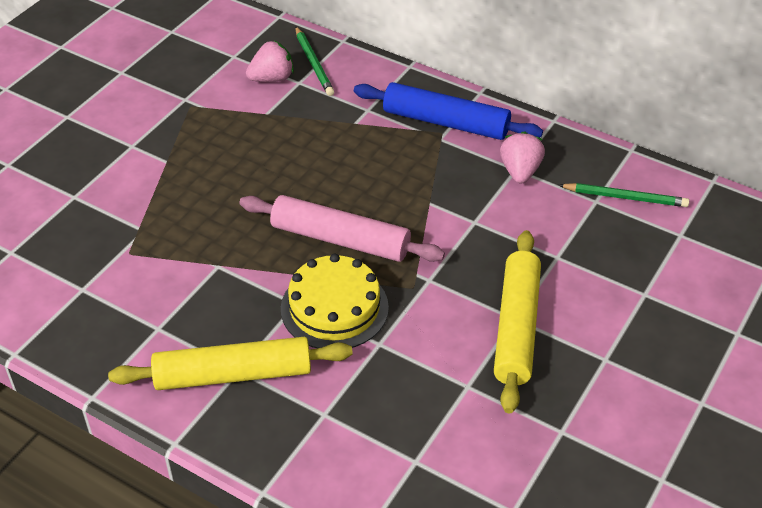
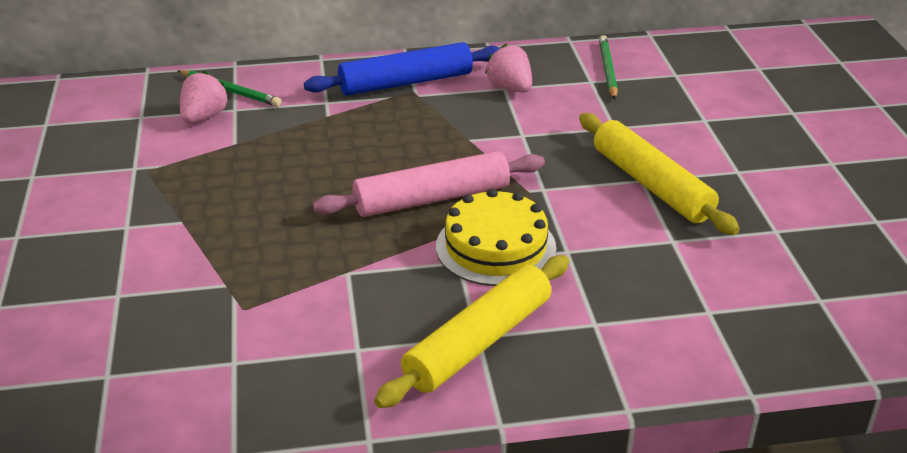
camera: 40 degrees left, 10 degrees down
(625, 197) = (607, 70): green pencil -> green pencil turned 60 degrees counterclockwise

